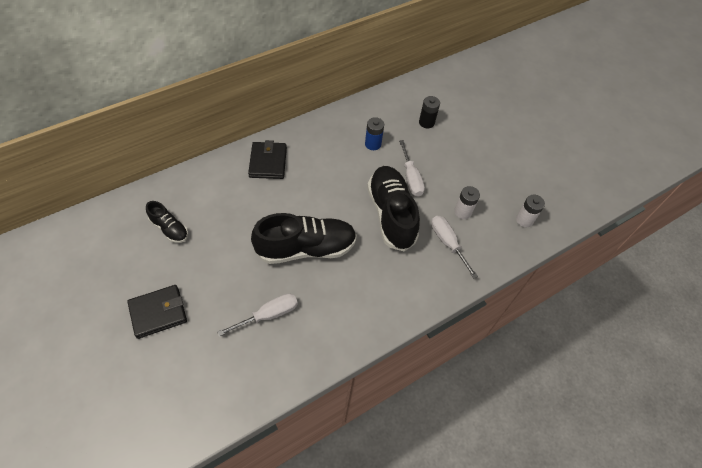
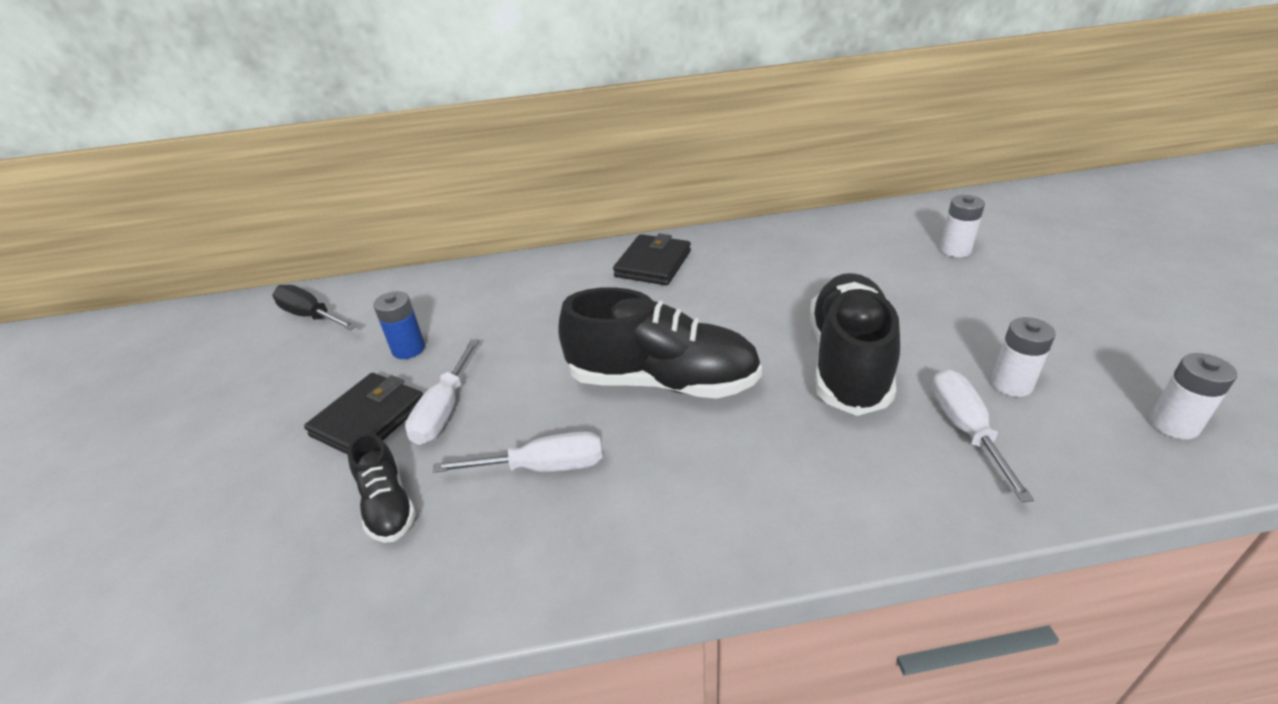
camera: 30 degrees right, 20 degrees down
(66, 249) = (311, 316): none -> black screwdriver
(158, 312) = (369, 419): black wallet -> black wallet turned 60 degrees counterclockwise
(169, 229) = (460, 317): black shoe -> black shoe (388, 505)
(373, 144) = (842, 264): blue battery -> blue battery (408, 349)
(411, 178) = (904, 317): white screwdriver -> white screwdriver (444, 410)
(426, 122) = (955, 250): black battery -> white battery

